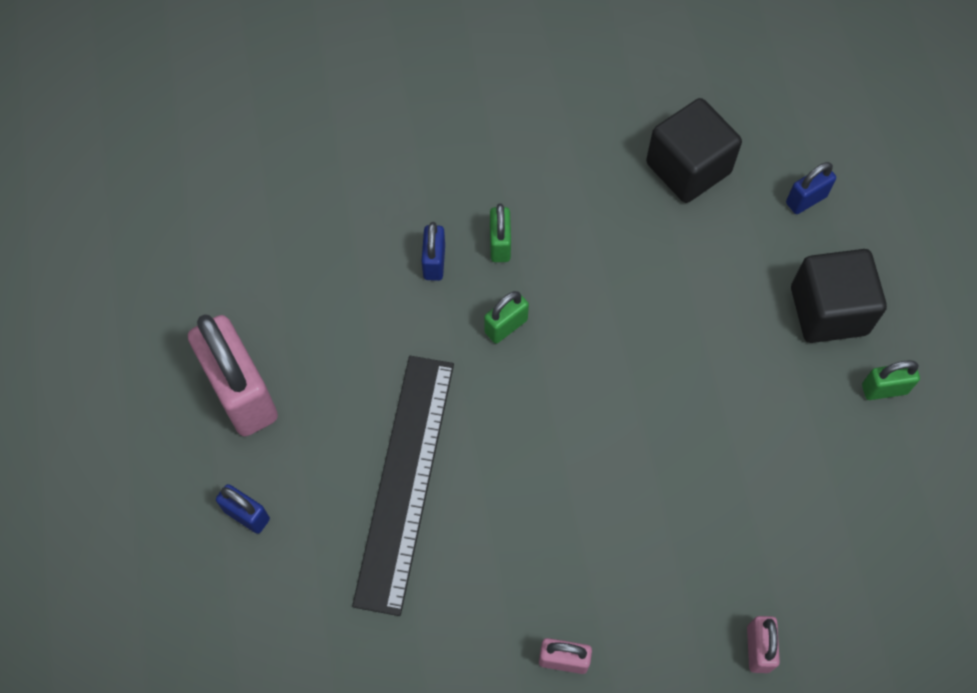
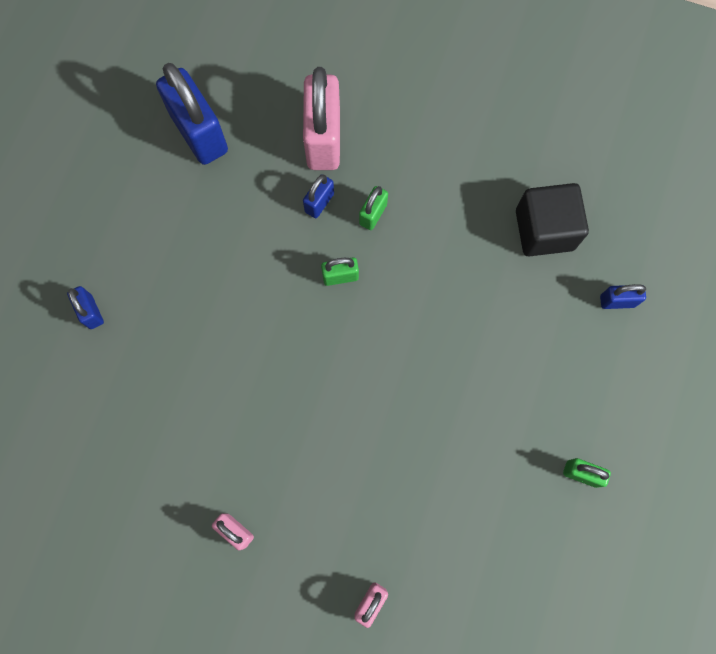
camera: 30 degrees right, 10 degrees up
(241, 393) = (136, 225): pink padlock -> pink padlock (323, 139)
(253, 258) = (199, 133): none -> blue padlock
(405, 481) = (206, 347): black ruler -> none
(828, 311) = (578, 393): black cube -> none

